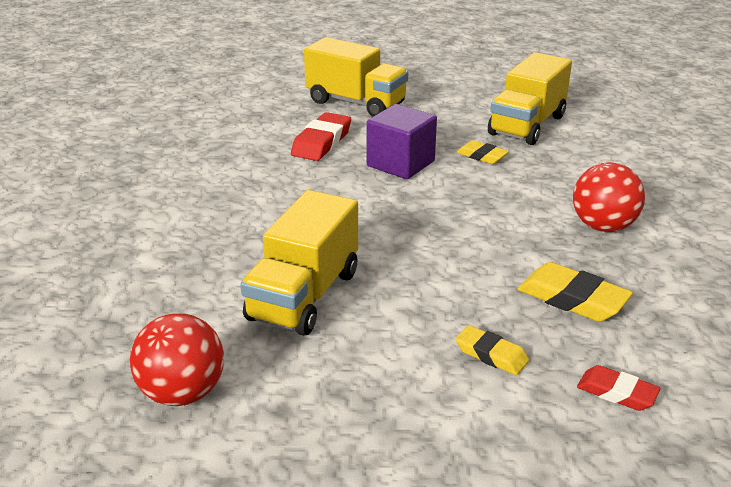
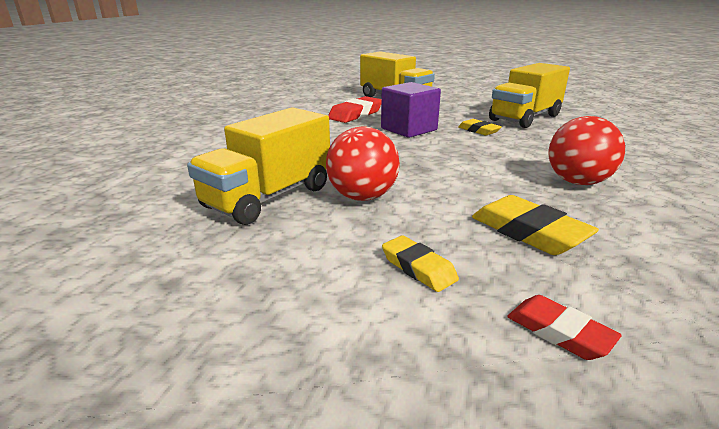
camera: 15 degrees right, 5 degrees down
(182, 393) = (95, 253): red ball -> red ball (362, 197)

